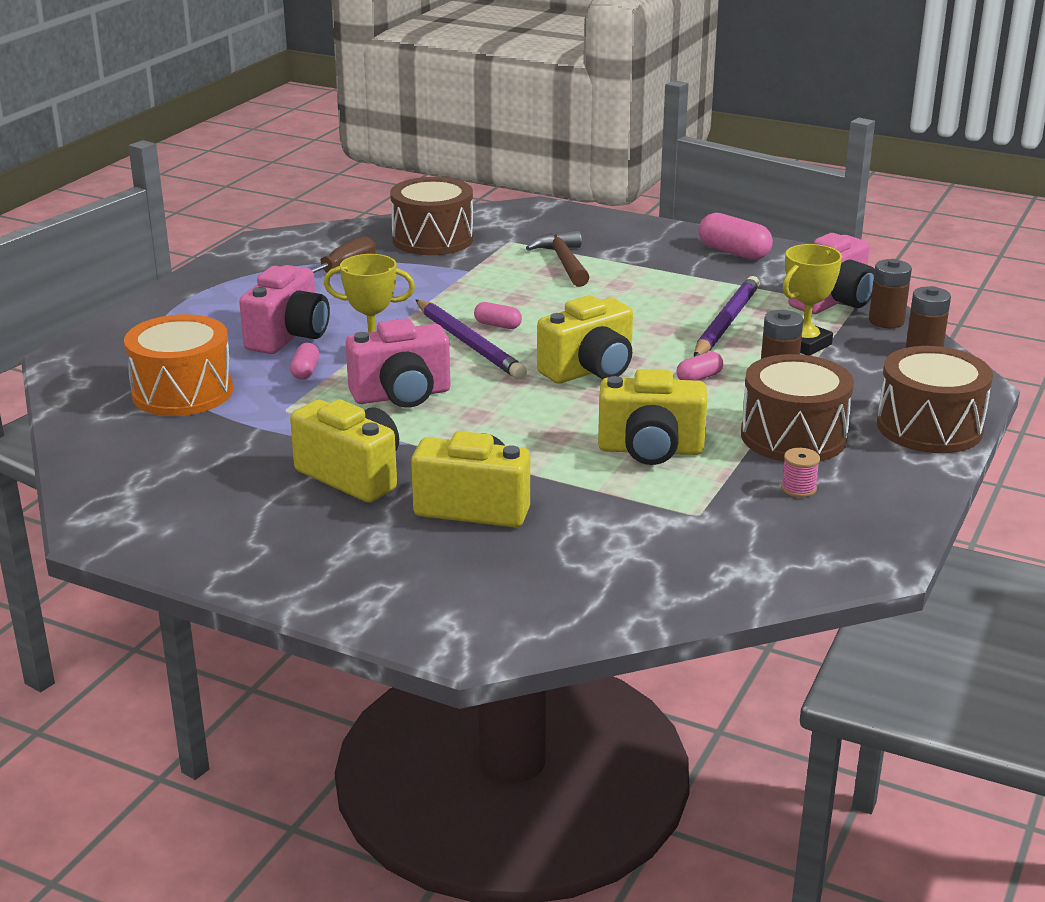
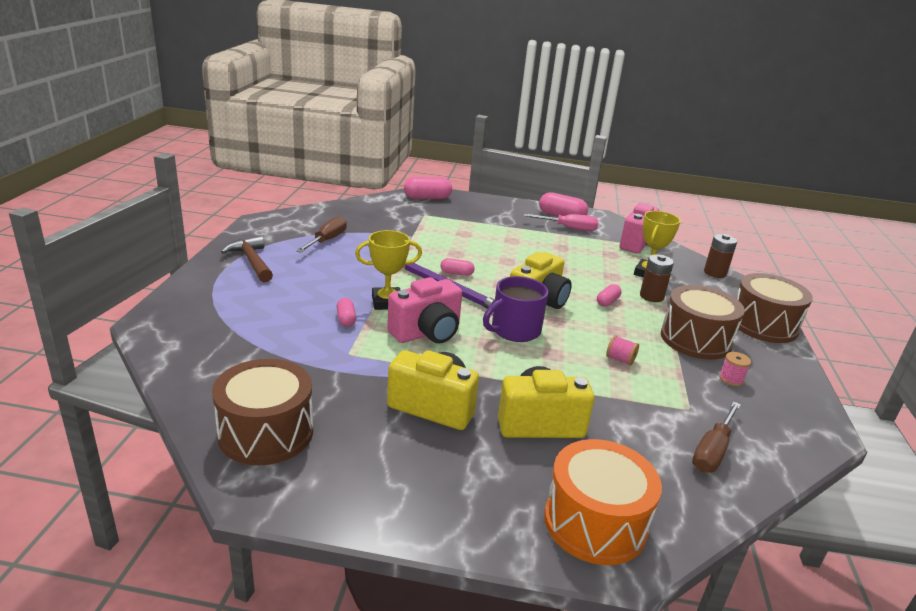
camera: 20 degrees left, 0 degrees up
(182, 392) = (260, 345): orange drum -> orange drum (595, 522)
(289, 336) = (318, 292): pink camera -> none
(433, 239) = (375, 215): brown drum -> brown drum (266, 433)
(526, 402) = (514, 330): none -> purple mug
(532, 216) = (427, 198): none -> pink capsule
(563, 262) = (467, 227): brown hammer -> brown hammer (251, 261)
(650, 450) = (620, 360): yellow camera -> pink spool
(683, 562) = (712, 451): none -> brown screwdriver
(726, 322) = (593, 262): purple pencil -> none
(731, 271) = (569, 228): none -> pink screwdriver
(886, 321) = (679, 255): brown battery -> none

